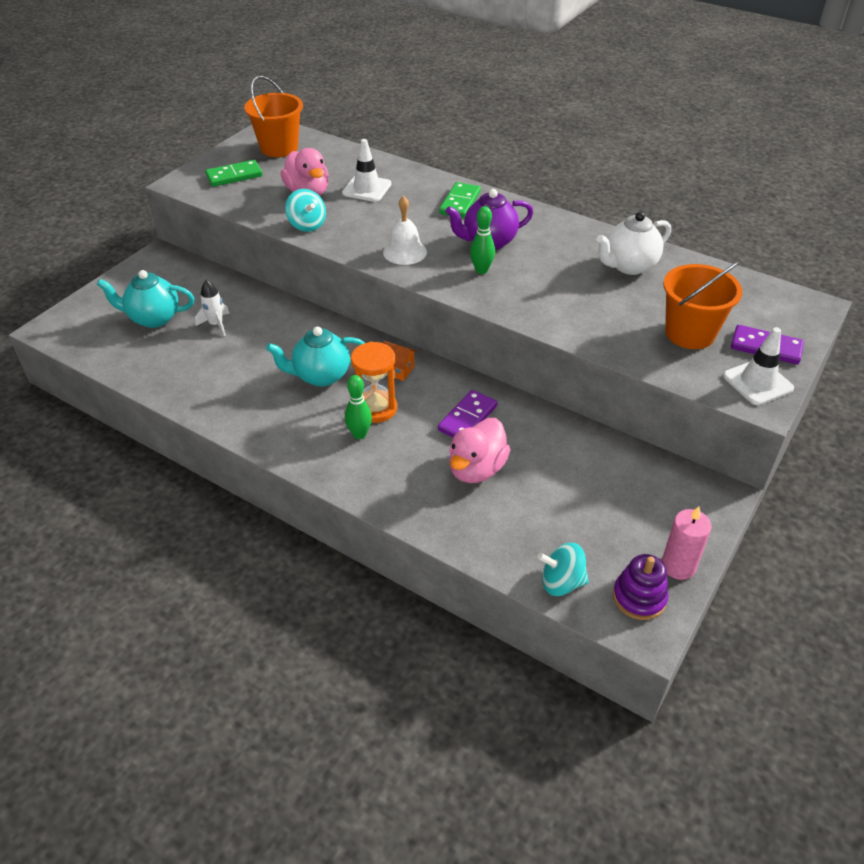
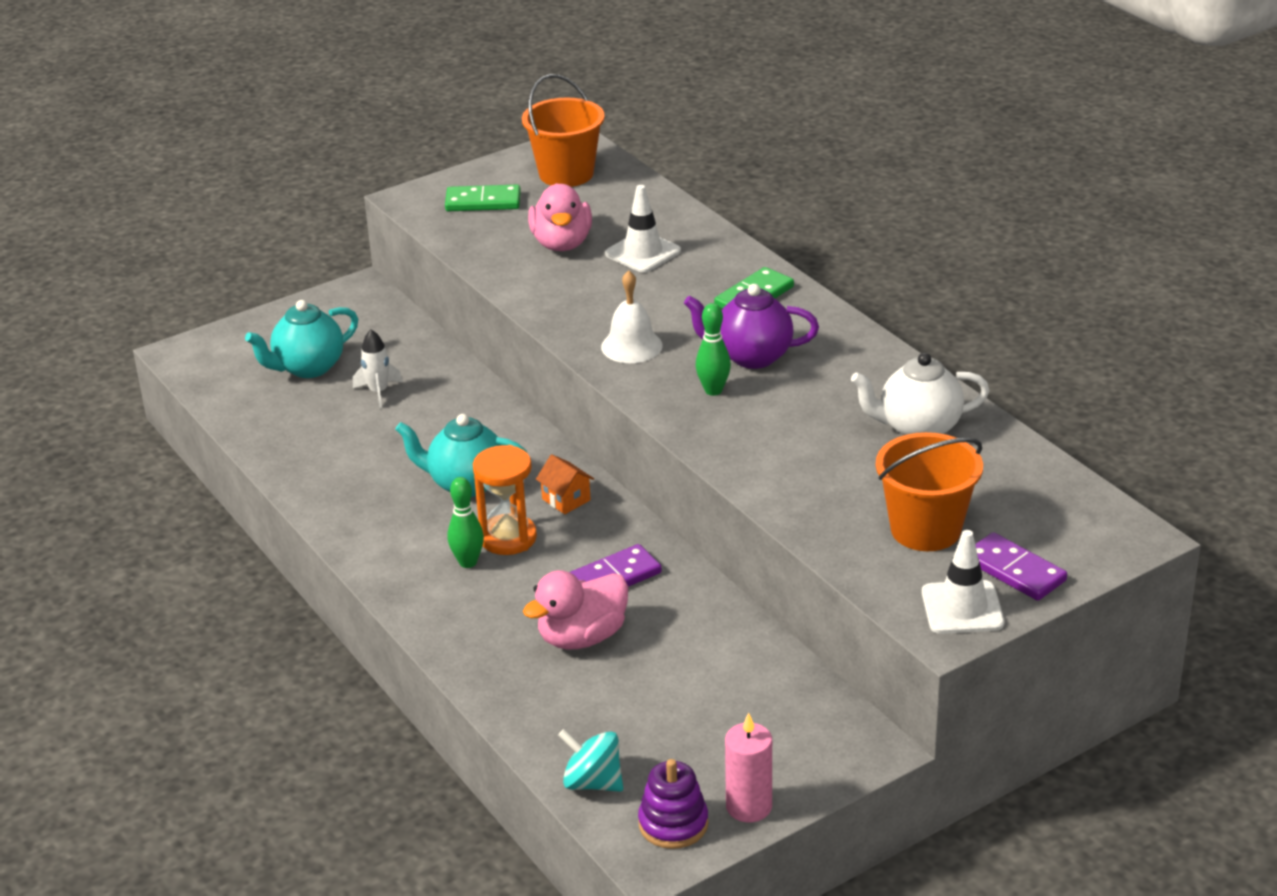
camera: 25 degrees right, 10 degrees down
(153, 318) = (308, 368): turquoise teapot -> turquoise teapot turned 60 degrees counterclockwise
(307, 225) = (532, 285): turquoise spinning top -> none

